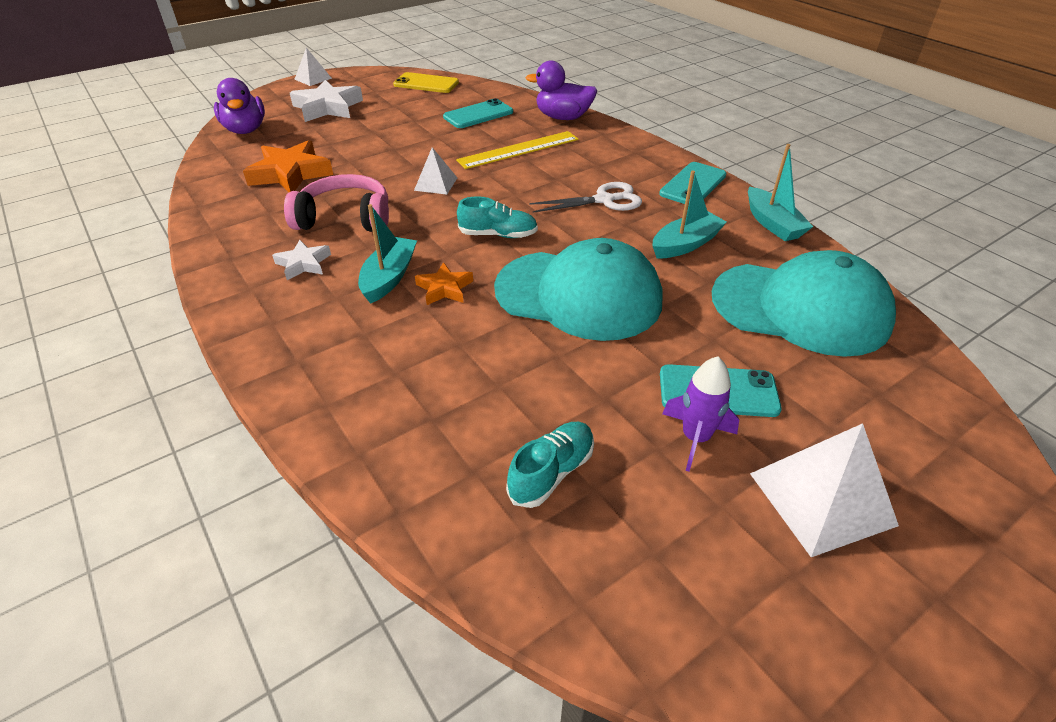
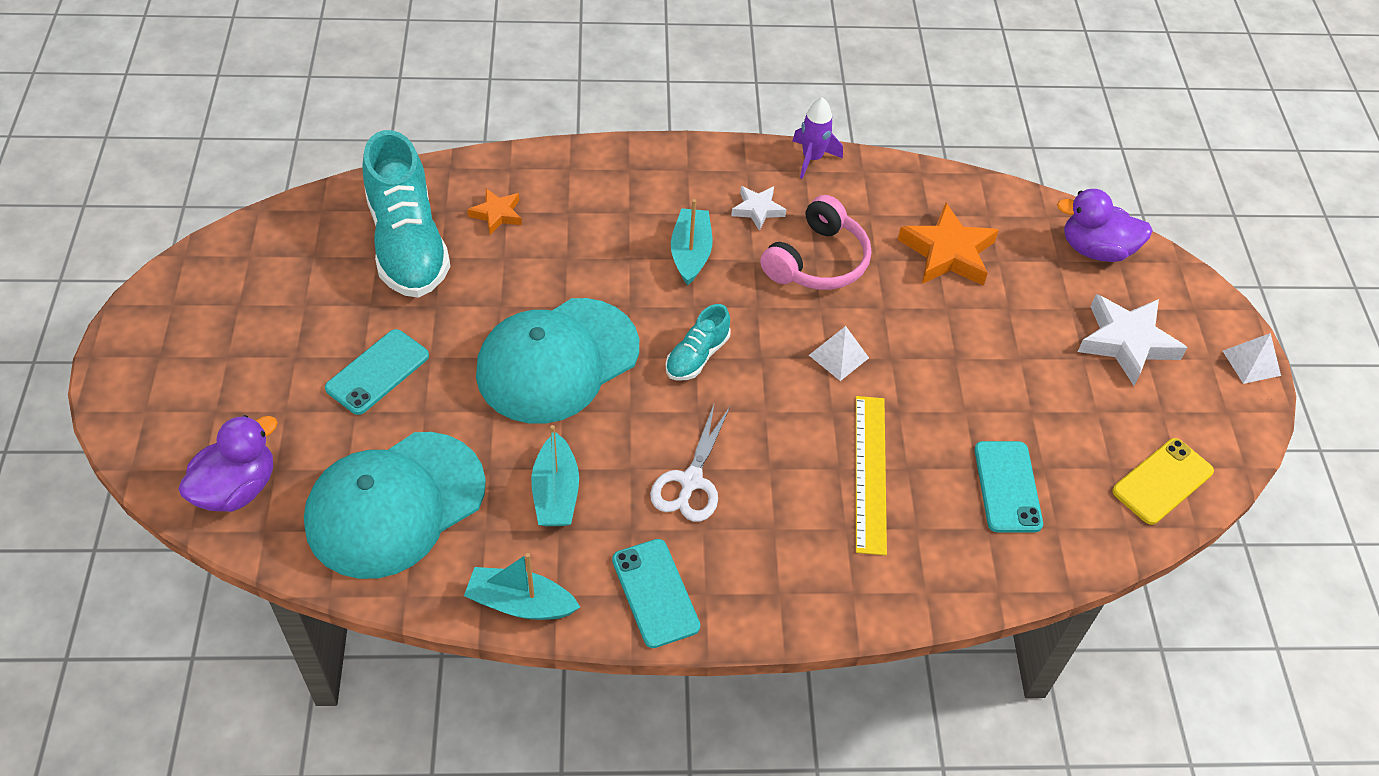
camera: 120 degrees right, 10 degrees up
(389, 277) = (691, 253): turquoise boat -> turquoise boat turned 135 degrees counterclockwise
(444, 288) = (644, 280): orange star -> orange star (497, 214)
(551, 472) = (408, 243): turquoise shoe -> turquoise shoe, size x2.05
(563, 117) = (936, 578): purple duck -> purple duck (237, 488)
(695, 438) = (357, 329): purple rocket -> purple rocket (812, 158)
(821, 498) = (255, 356): white pyramid -> none

